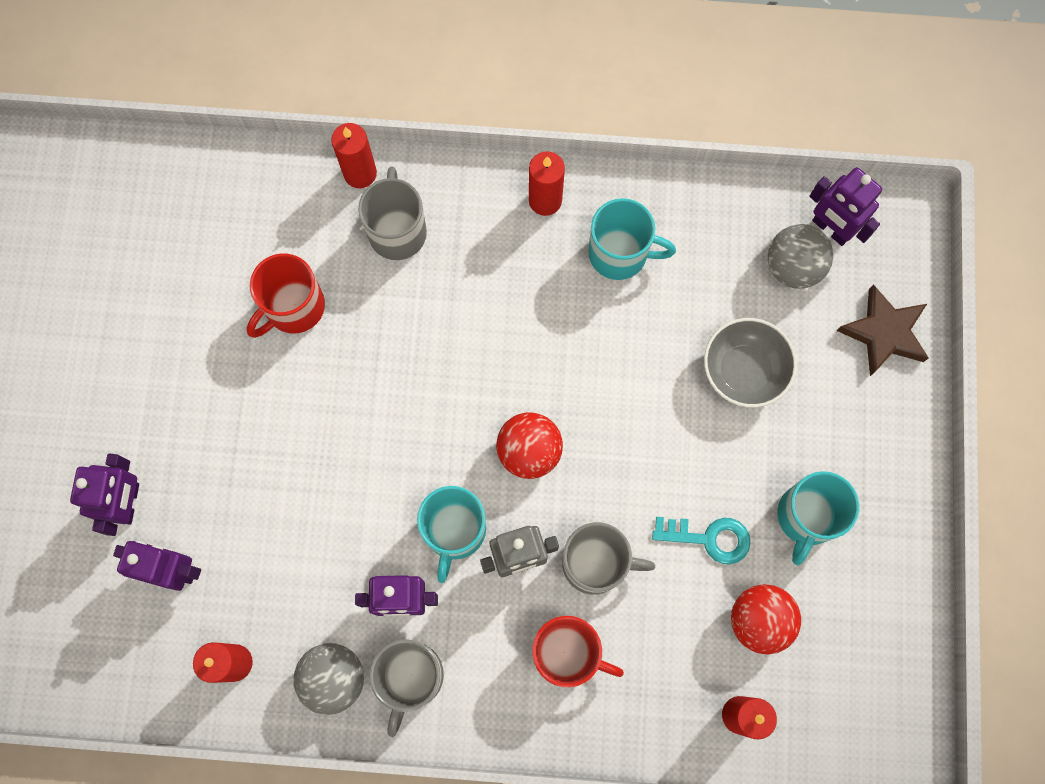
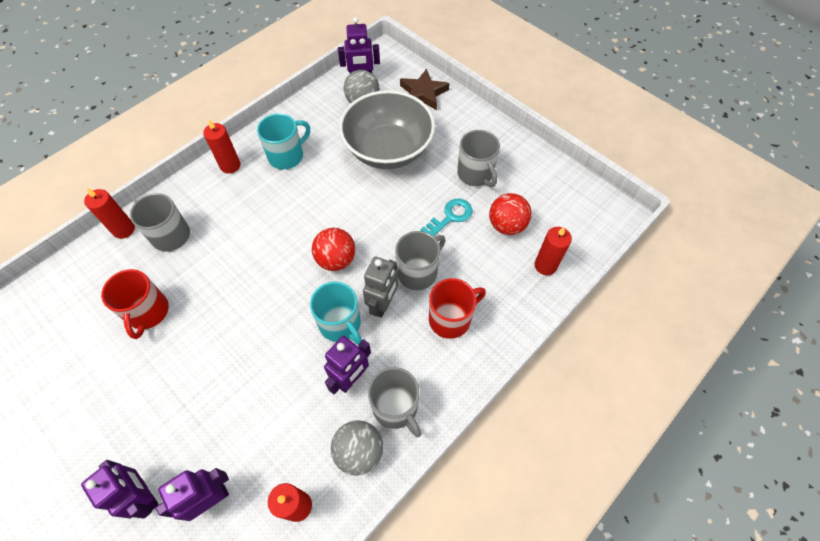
camera: 50 degrees left, 15 degrees down
(743, 371) = (388, 150): grey bowl -> grey bowl, size x1.73
(806, 517) = (475, 174): turquoise mug -> grey mug

